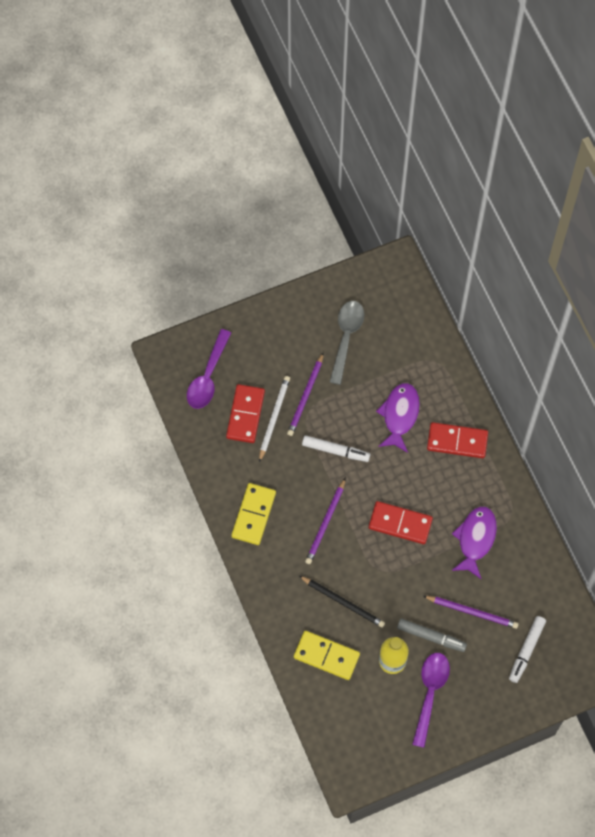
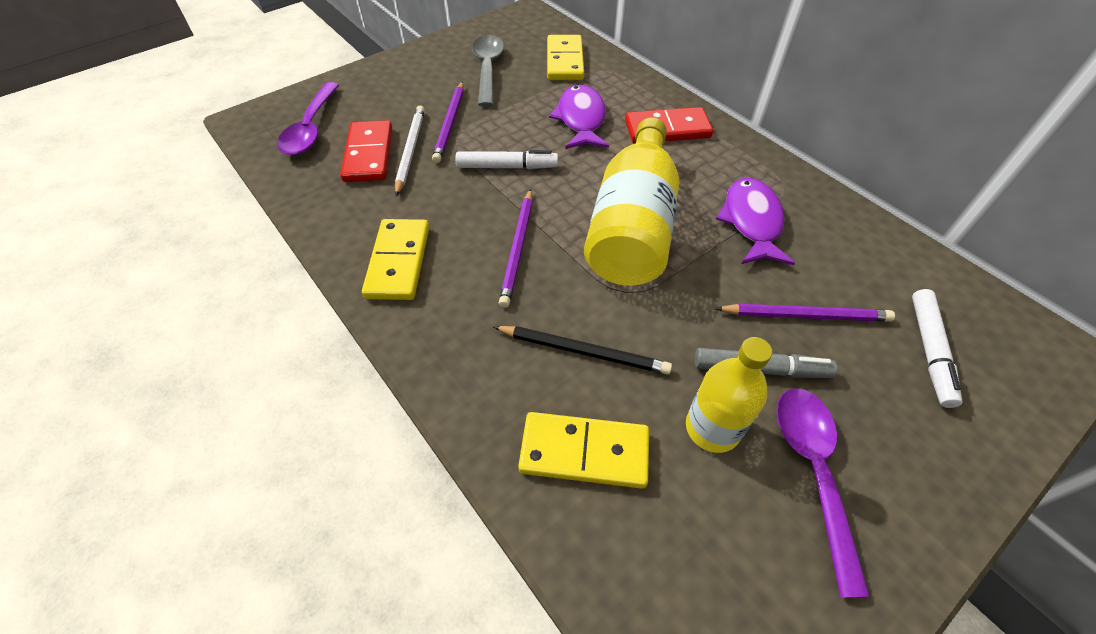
camera: 15 degrees left, 15 degrees down
(400, 524) = (632, 226): red domino -> yellow bottle
(408, 342) = (564, 61): none -> yellow domino

